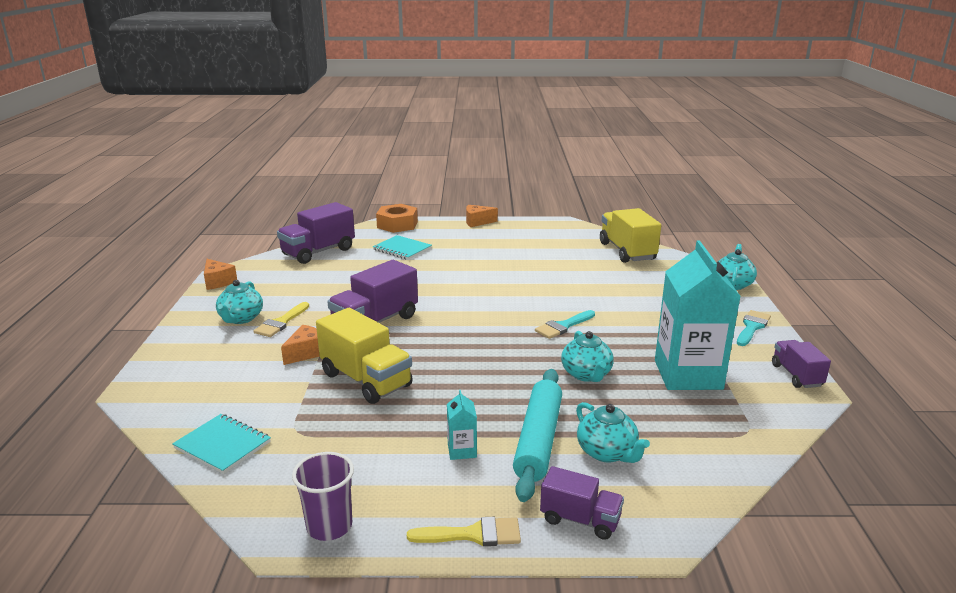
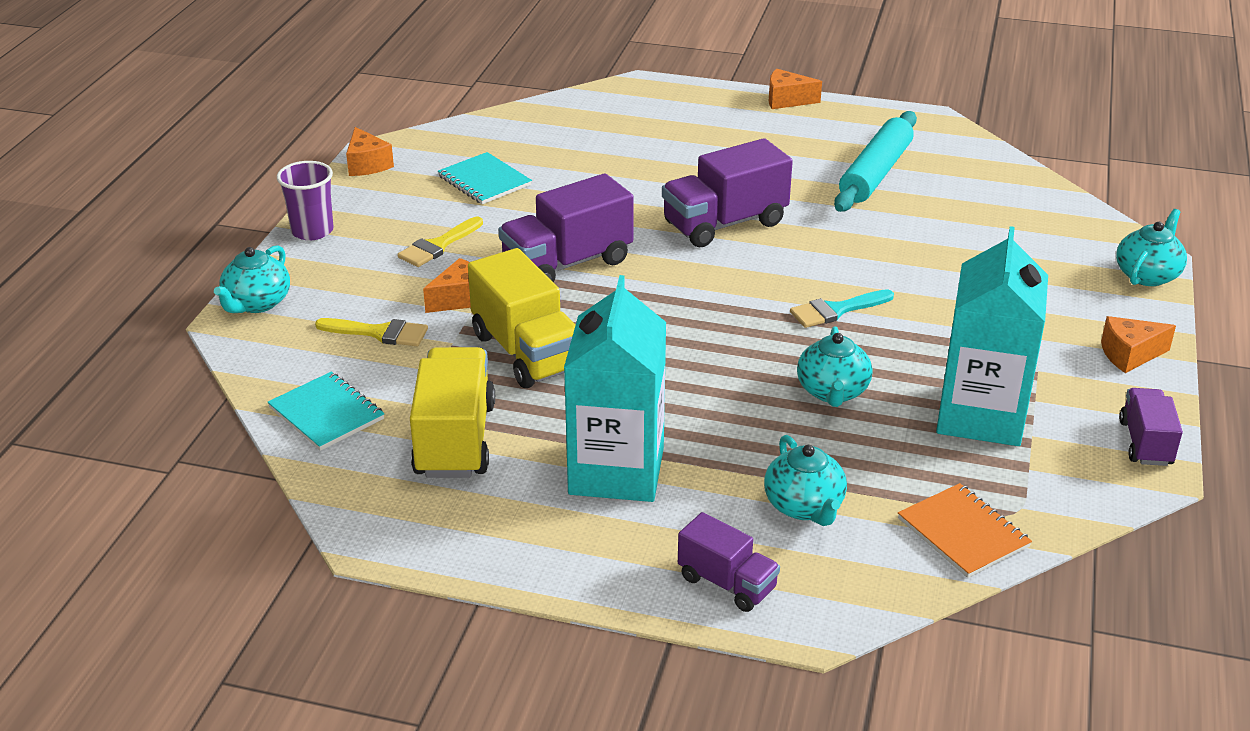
camera: 15 degrees right, 10 degrees up
(241, 318) = (385, 231): turquoise teapot -> turquoise teapot (256, 303)
(318, 252) = (521, 129): purple truck -> purple truck (725, 224)
(329, 526) = (426, 535): purple cup -> purple cup (312, 231)
(397, 224) = (657, 90): orange nut -> none
(402, 249) = (649, 139): turquoise notebook -> turquoise notebook (484, 181)
(462, 450) = (616, 471): turquoise carton -> turquoise carton, size x2.45
(473, 534) = (590, 576): yellow brush -> yellow brush (379, 333)
(538, 440) = (721, 474): turquoise rolling pin -> turquoise rolling pin (875, 173)
(627, 251) = (1006, 189): yellow truck -> yellow truck (455, 440)
(723, 451) = (963, 533): none -> orange notebook
(752, 327) = (1129, 355): turquoise brush -> orange cheese

